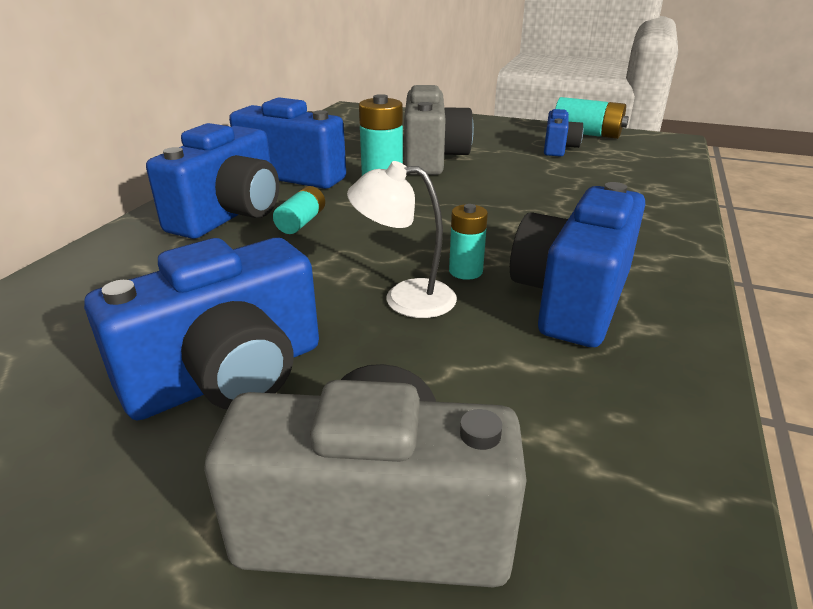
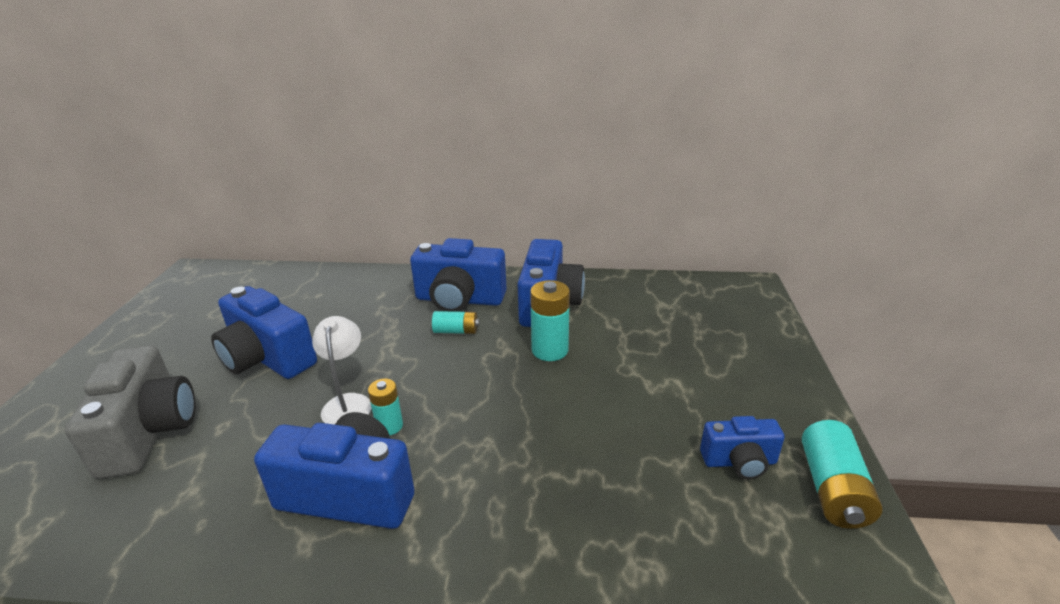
camera: 75 degrees right, 0 degrees up
(432, 159) = (631, 366): grey camera -> none

